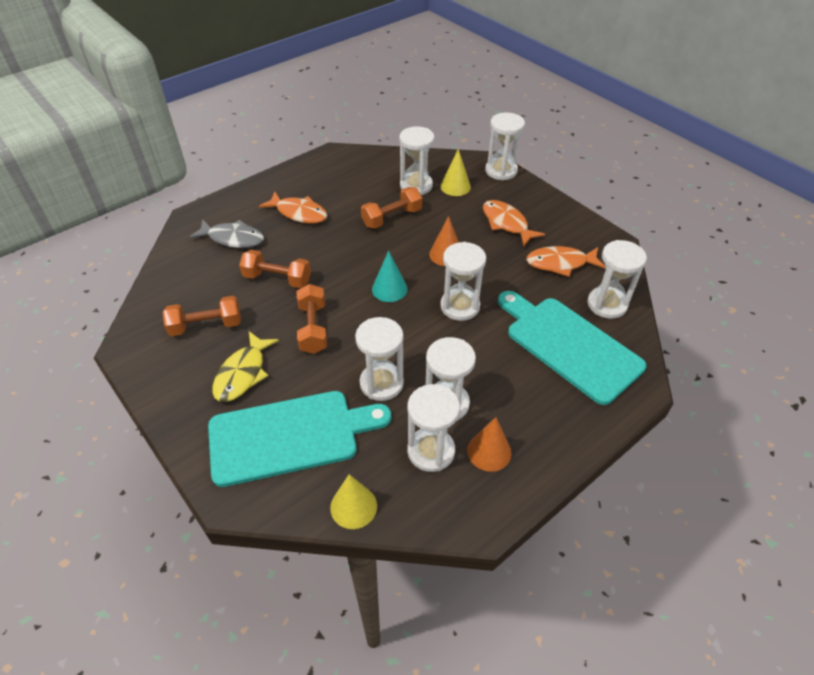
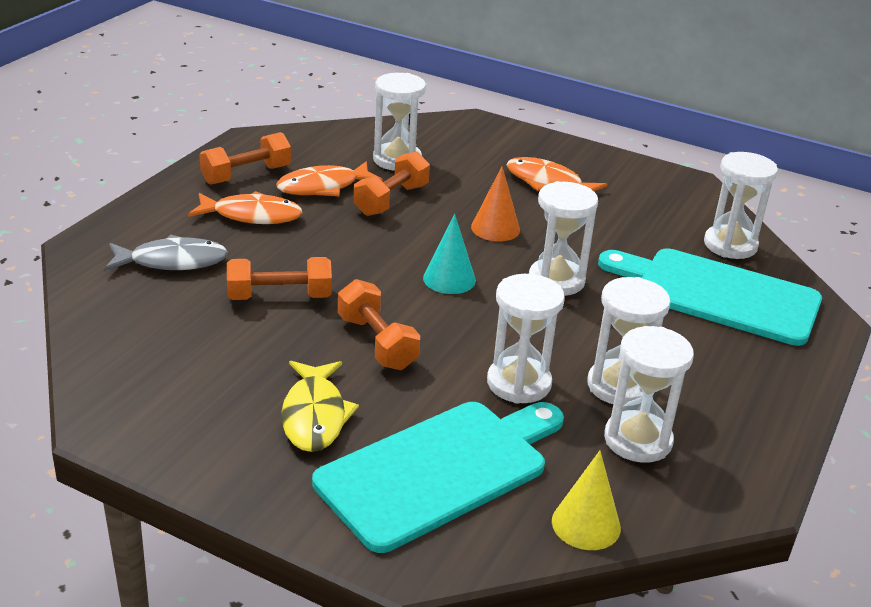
camera: 25 degrees left, 15 degrees down
(206, 326) = (213, 372): orange dumbbell -> orange dumbbell (246, 175)
(455, 186) = (451, 153): yellow cone -> none
(489, 451) = (708, 423): orange cone -> none
(501, 171) = (498, 128): white hourglass -> none
(560, 263) = (645, 213): orange fish -> orange fish (323, 187)

